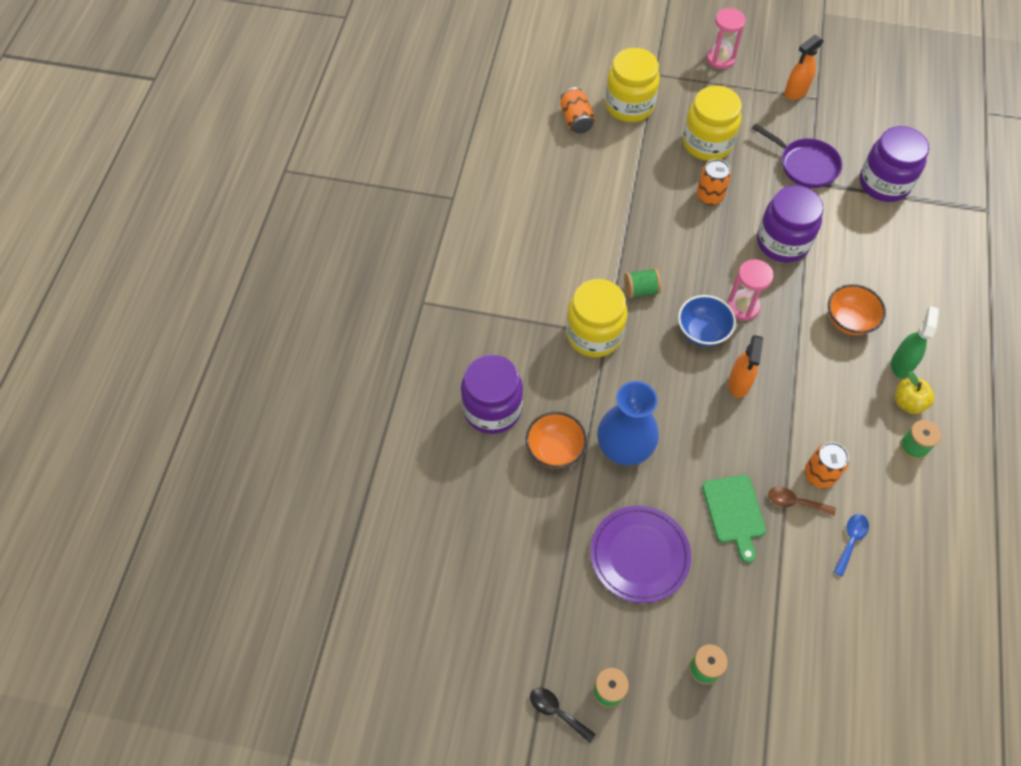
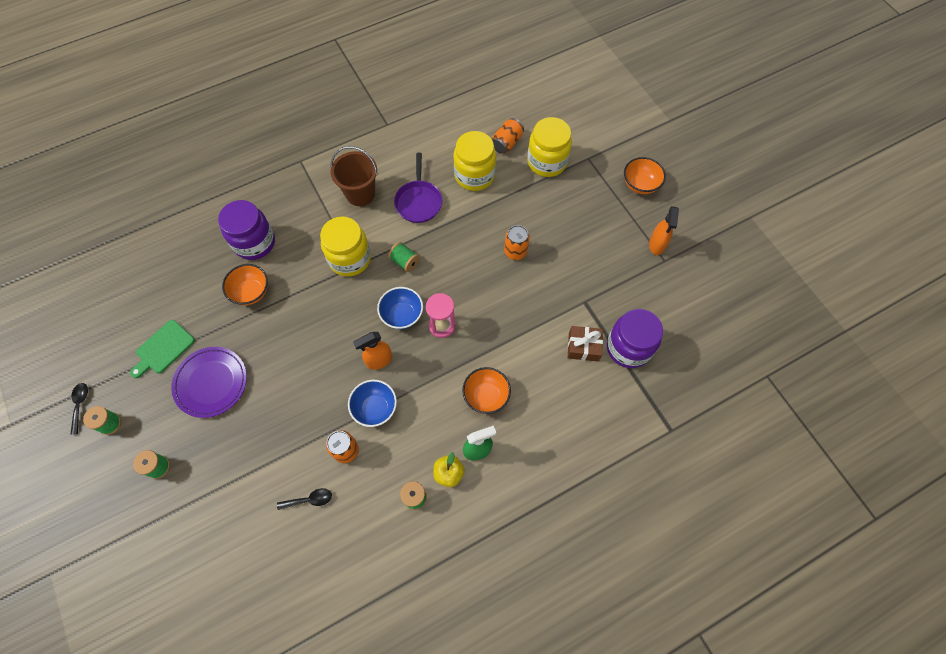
camera: 50 degrees right, 5 degrees up
(520, 275) = (360, 194): none -> brown bucket
(624, 448) = (280, 327): blue vase -> none
(707, 143) = (558, 223): yellow jar -> yellow jar (474, 175)
(720, 59) = (640, 185): pink hourglass -> orange bowl
(734, 512) = (280, 417): green cutting board -> green cutting board (163, 348)
(782, 242) = (516, 316): purple jar -> none
(791, 420) = (375, 408): none -> blue bowl
(795, 92) = (656, 245): orange spray bottle -> orange spray bottle turned 90 degrees counterclockwise
(795, 502) = (314, 448): brown spoon -> none
(805, 165) = (596, 290): purple pan -> purple pan (418, 201)
(851, 541) = (309, 500): blue spoon -> black spoon
(856, 214) = (583, 347): none -> brown gift

